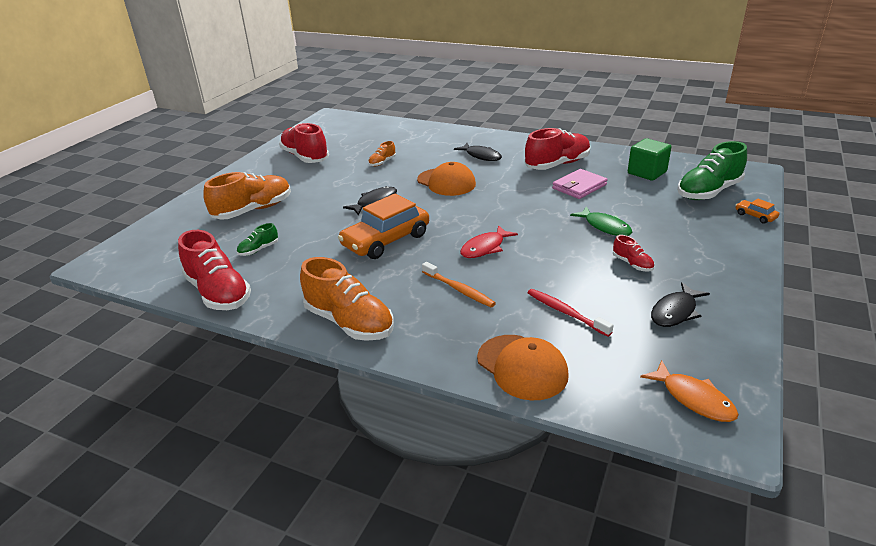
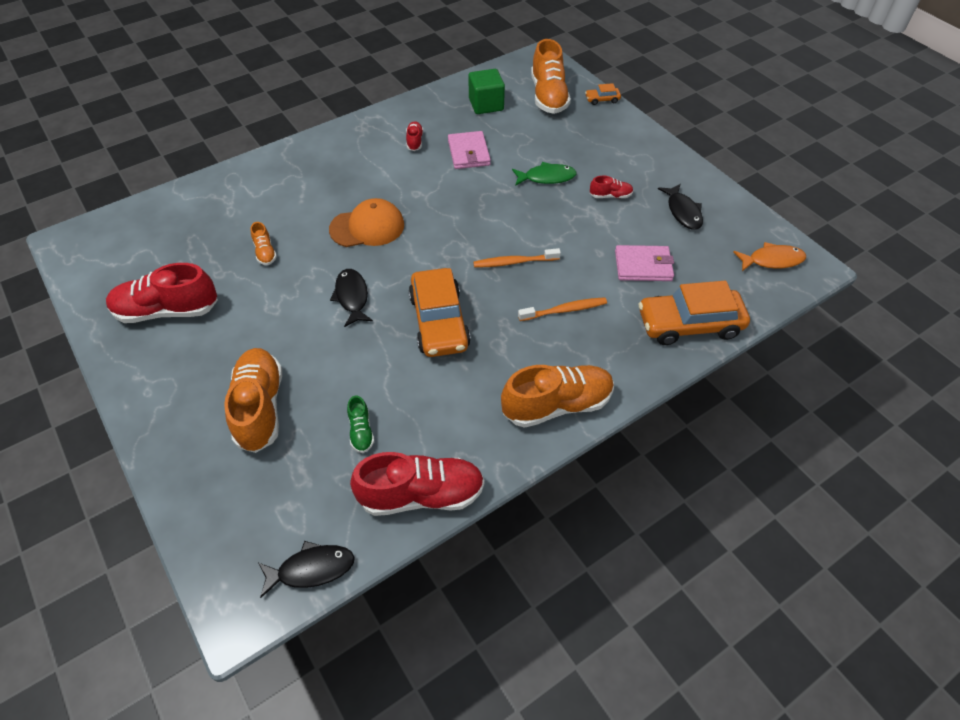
camera: 60 degrees left, 20 degrees up
(481, 156) = (339, 176): black fish -> black fish (311, 569)
(485, 248) = (514, 262): red fish -> orange toothbrush
(522, 367) = (689, 324): orange cap -> orange car
(557, 164) = (414, 141): red shoe -> red shoe, size x0.47
(565, 312) = (643, 266): red toothbrush -> pink wallet
(708, 192) = (548, 96): green shoe -> orange shoe

